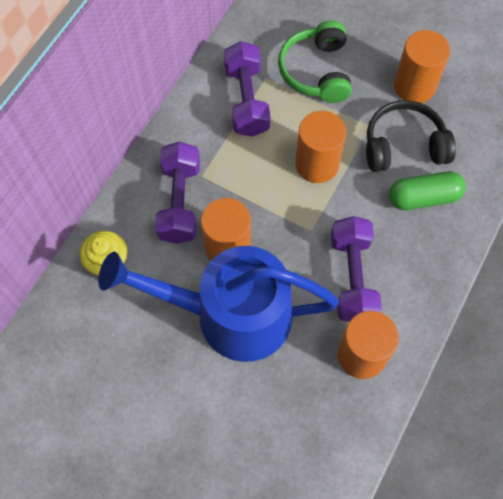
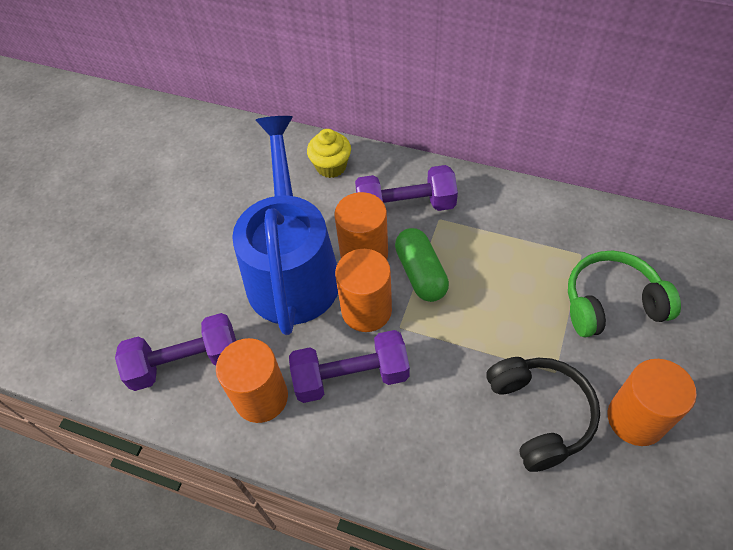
camera: 85 degrees right, 10 degrees down
(246, 100) = (544, 241): purple dumbbell -> purple dumbbell (185, 362)
(317, 164) = (485, 321): orange cylinder -> orange cylinder (366, 310)
(423, 197) = (472, 446): green capsule -> green capsule (421, 273)

